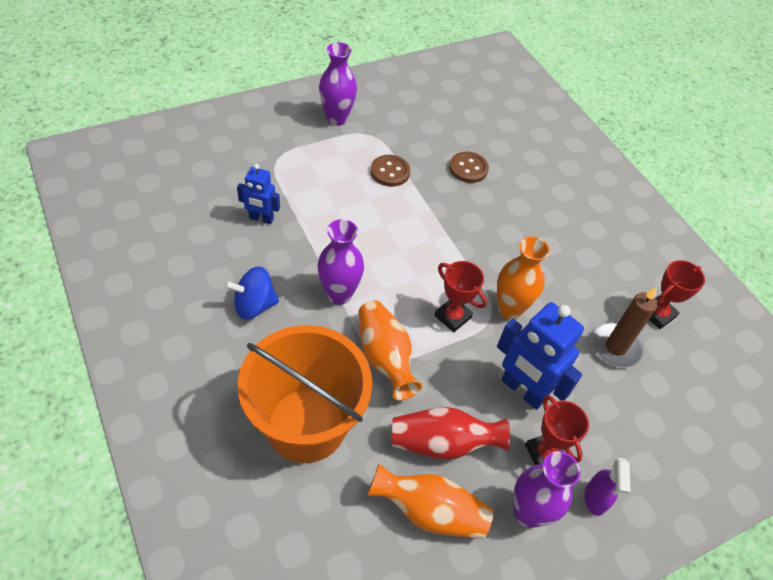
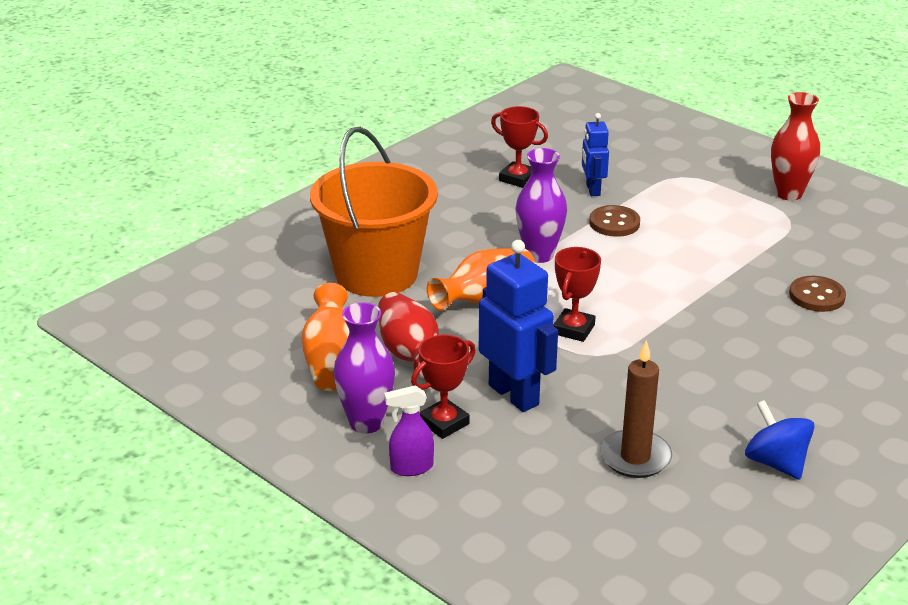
camera: 75 degrees right, 20 degrees down
(254, 305) = (484, 214): blue spinning top -> blue spinning top (776, 463)
(337, 119) = (789, 194): purple vase -> red vase
(390, 172) = (745, 245): brown button -> brown button (614, 223)
(510, 309) = (620, 366): orange vase -> none
(523, 390) = (514, 395): blue robot -> blue robot turned 120 degrees clockwise
(657, 314) = (724, 489): red trophy -> red trophy (517, 178)

